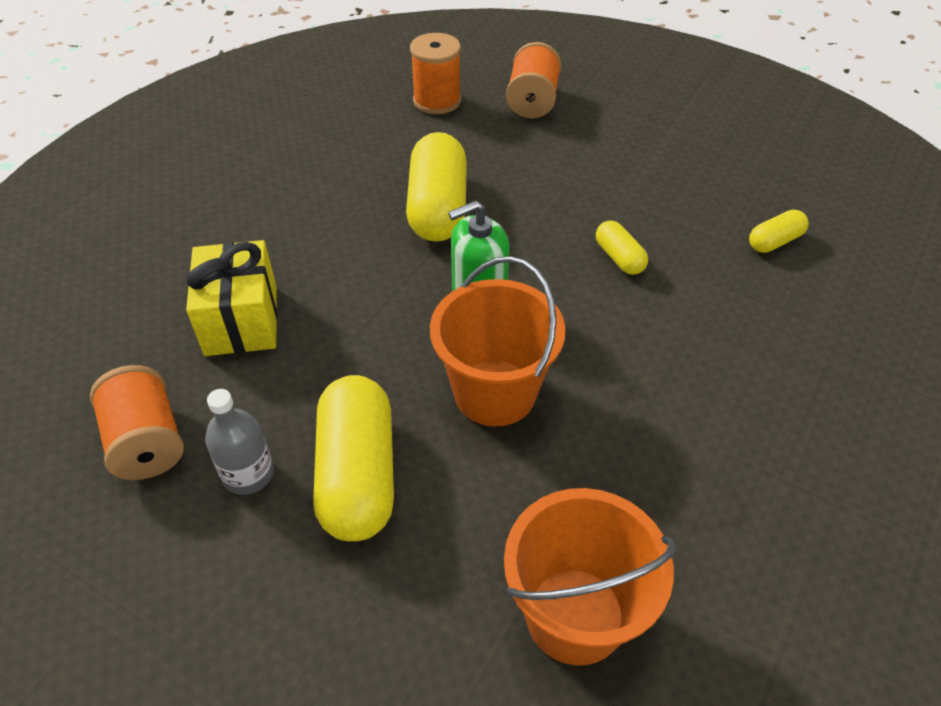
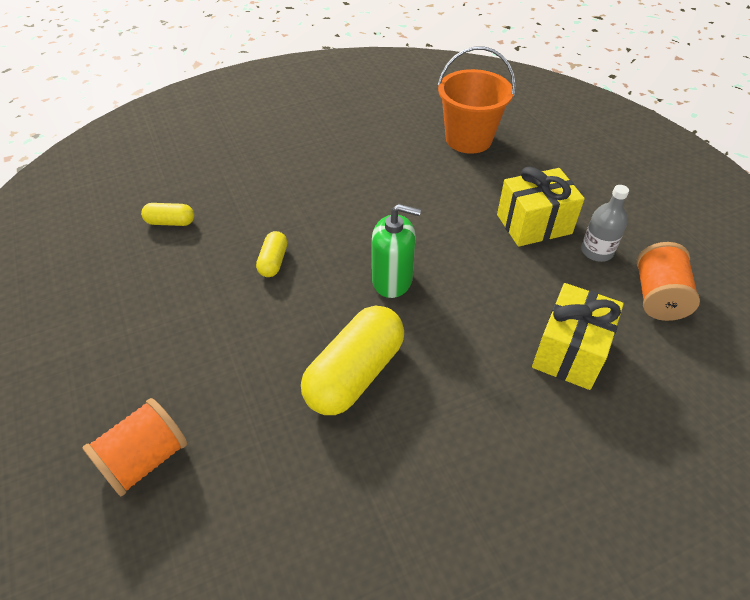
camera: 145 degrees left, 0 degrees up
(358, 474) = (534, 224): yellow capsule -> yellow gift
(437, 101) = (231, 528): orange spool -> none
(495, 393) = (430, 226): orange bucket -> none

